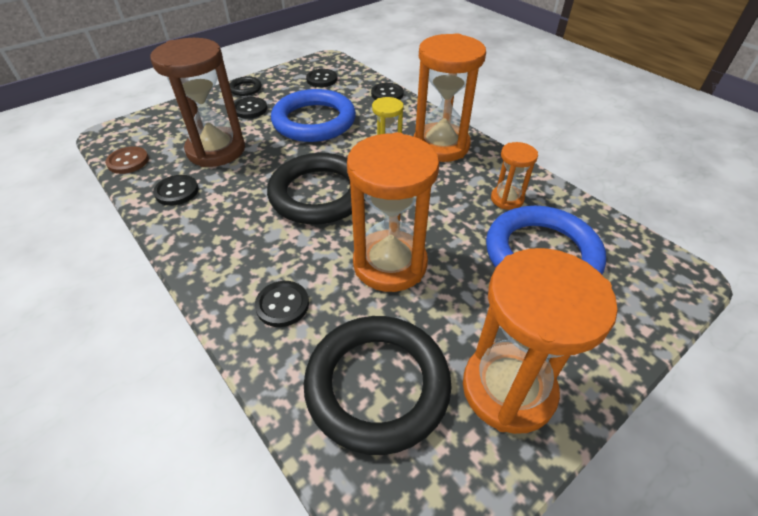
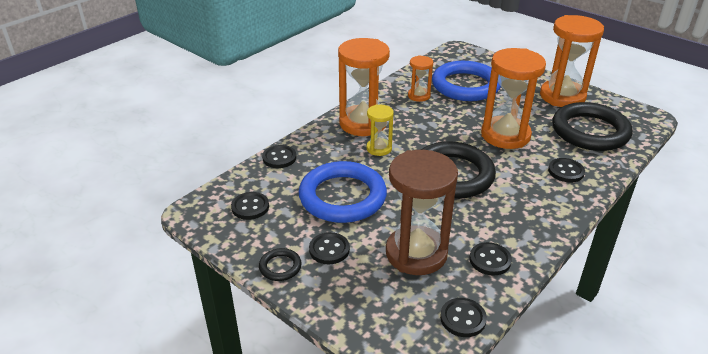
camera: 100 degrees left, 10 degrees down
(128, 161) = (463, 318): brown button -> black button

